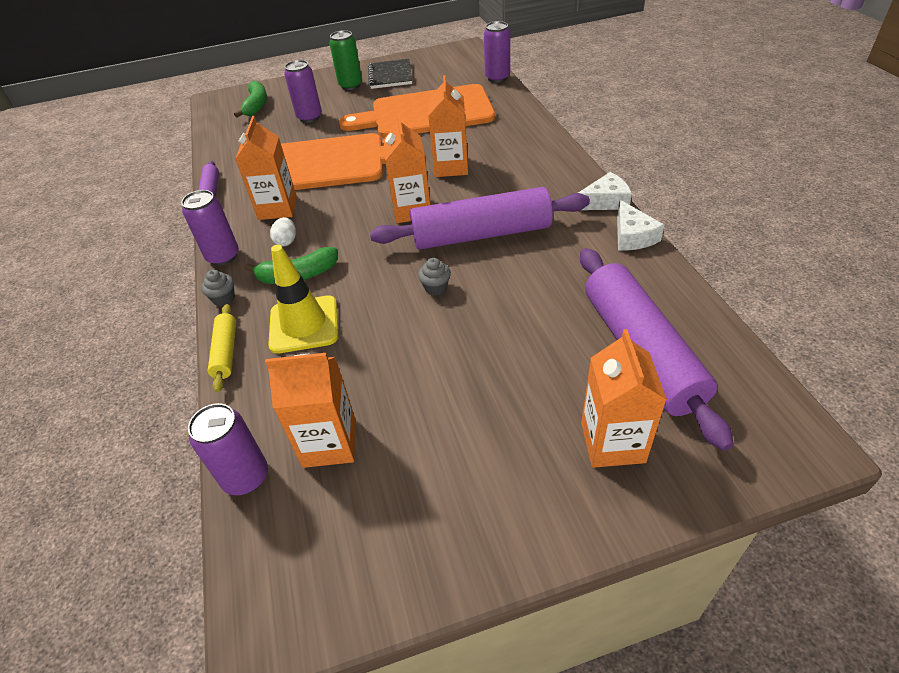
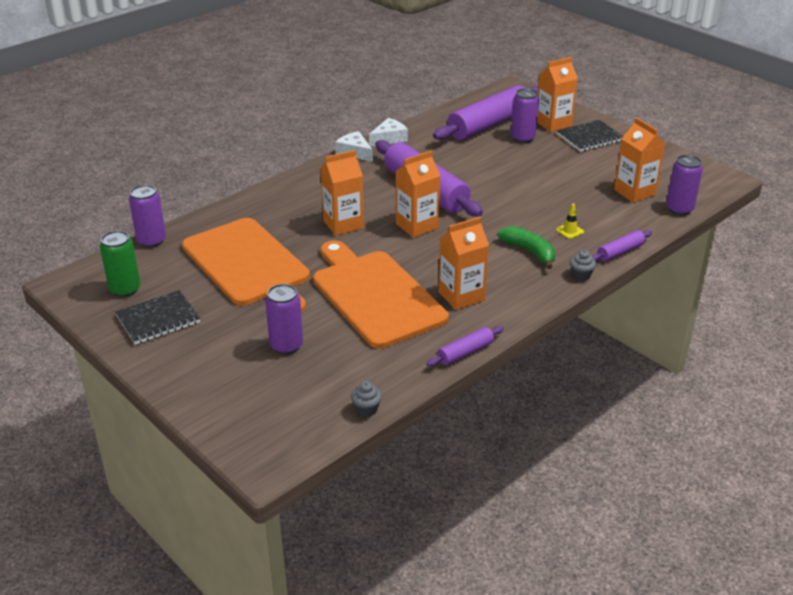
camera: 120 degrees left, 10 degrees down
(223, 256) = (541, 298): purple can -> purple can (523, 138)
(226, 352) = (620, 252): yellow rolling pin -> purple rolling pin
(256, 105) = (272, 408): green banana -> none
(286, 241) = (498, 273): white egg -> none
(304, 324) = (569, 231): yellow traffic cone -> yellow traffic cone, size x0.44
(350, 85) = (192, 343): green can -> green can (125, 289)
(436, 288) = (493, 193): grey cupcake -> grey cupcake (366, 409)
(534, 474) = (590, 138): none -> black notebook

